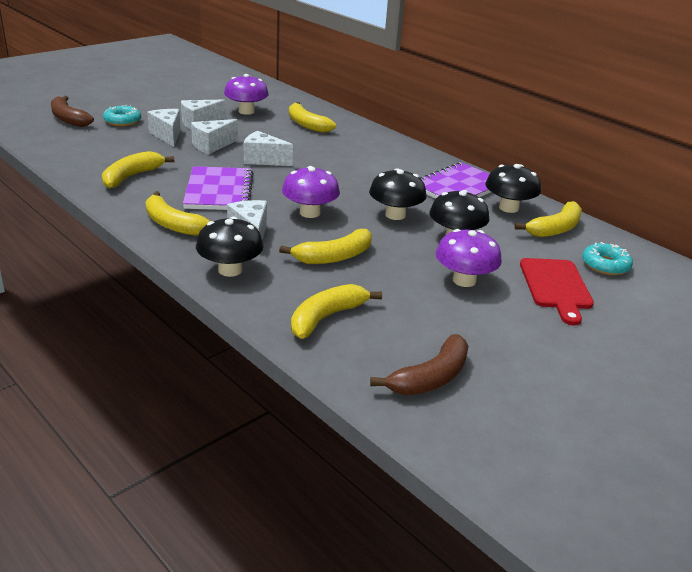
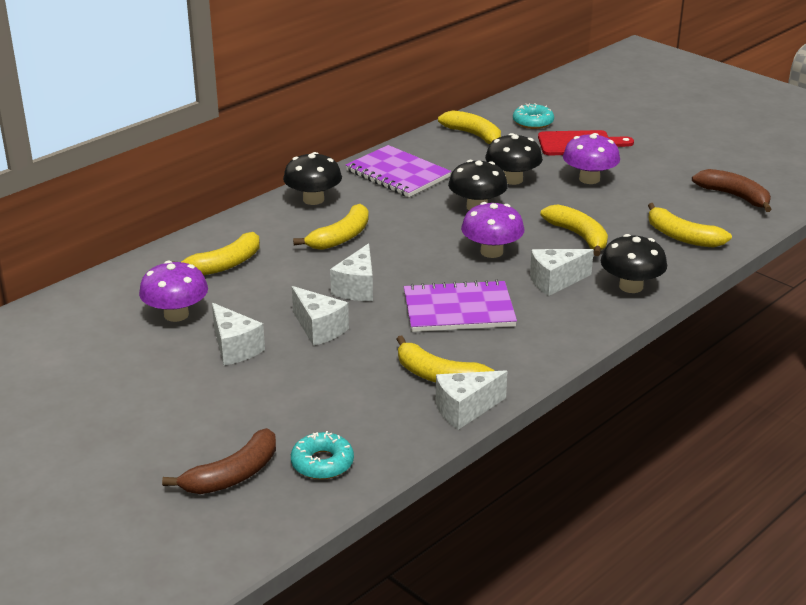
camera: 90 degrees left, 0 degrees up
(122, 121) = (234, 419): turquoise donut -> turquoise donut (322, 463)
(167, 135) = (288, 369): white cheese -> white cheese (465, 410)
(173, 224) = (554, 329): yellow banana -> yellow banana (341, 237)
(508, 208) = (438, 152): black mushroom -> black mushroom (313, 199)

